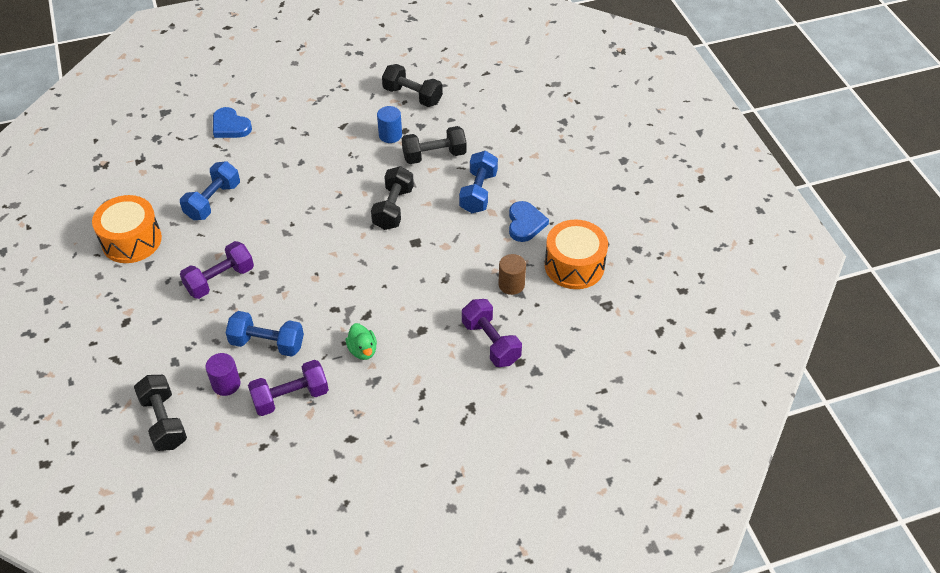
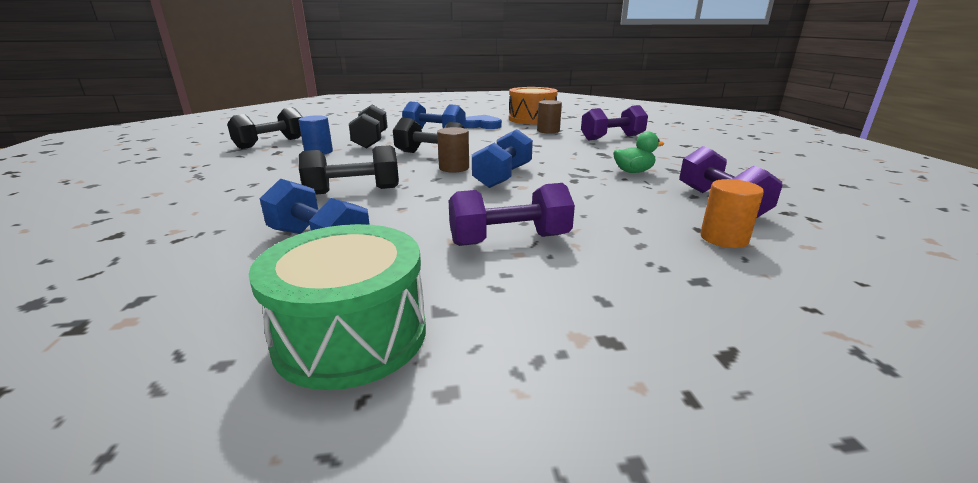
camera: 80 degrees left, 25 degrees down
(131, 240) = (351, 335): orange drum -> green drum
(164, 421) = (844, 290): black dumbbell -> black dumbbell (353, 191)
(220, 280) = (509, 240): purple dumbbell -> purple dumbbell turned 75 degrees counterclockwise
(226, 384) = (724, 238): purple cylinder -> orange cylinder
(230, 126) = (148, 227): blue heart -> none
(267, 343) = (636, 212): blue dumbbell -> blue dumbbell (503, 176)
(356, 230) = (454, 168): none -> brown cylinder

